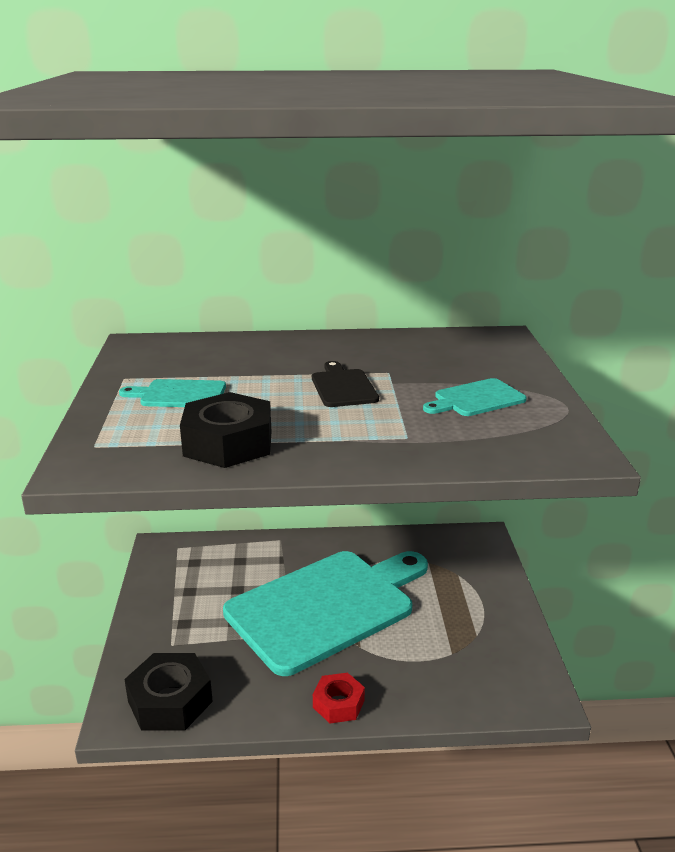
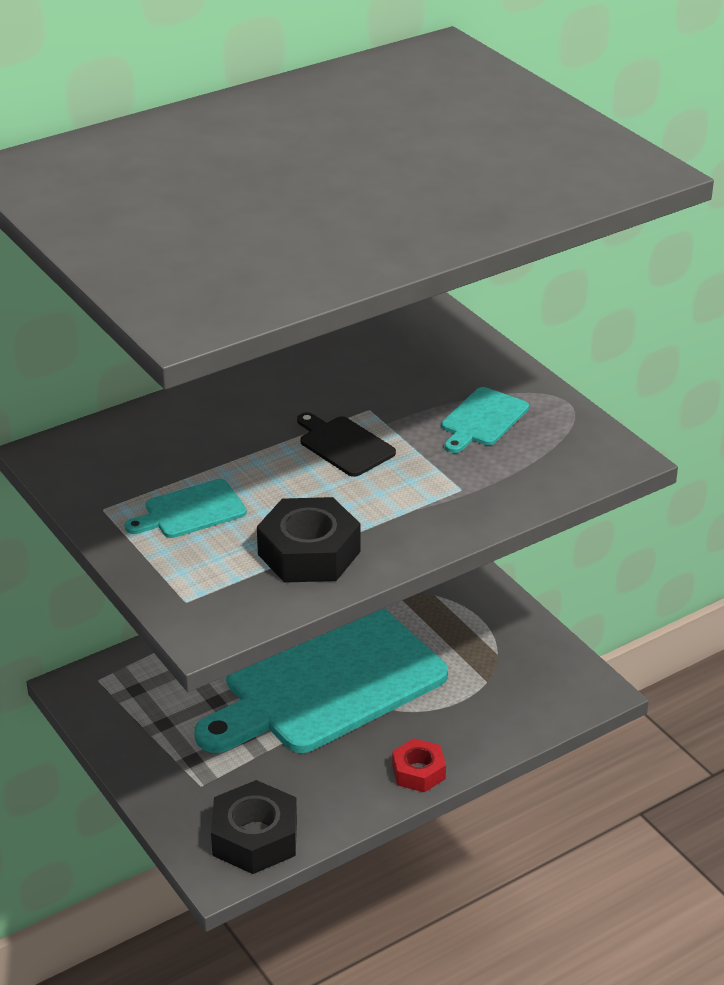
camera: 30 degrees left, 10 degrees up
(326, 607) = (327, 683): turquoise cutting board -> turquoise cutting board turned 150 degrees counterclockwise

